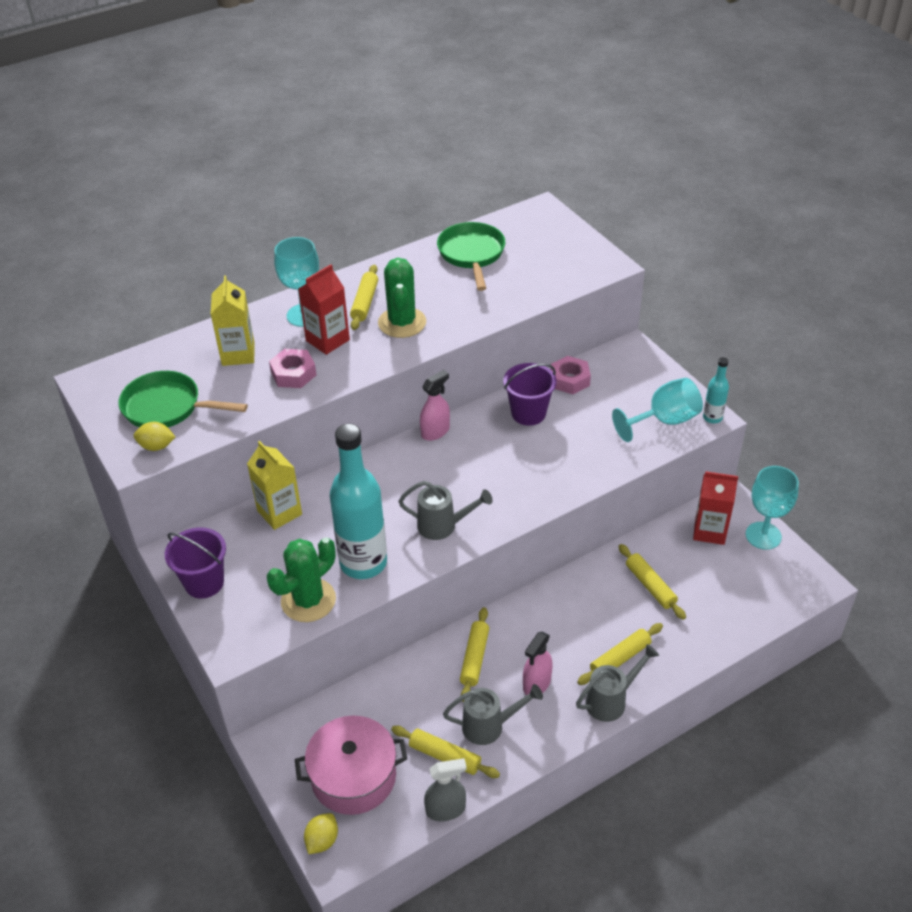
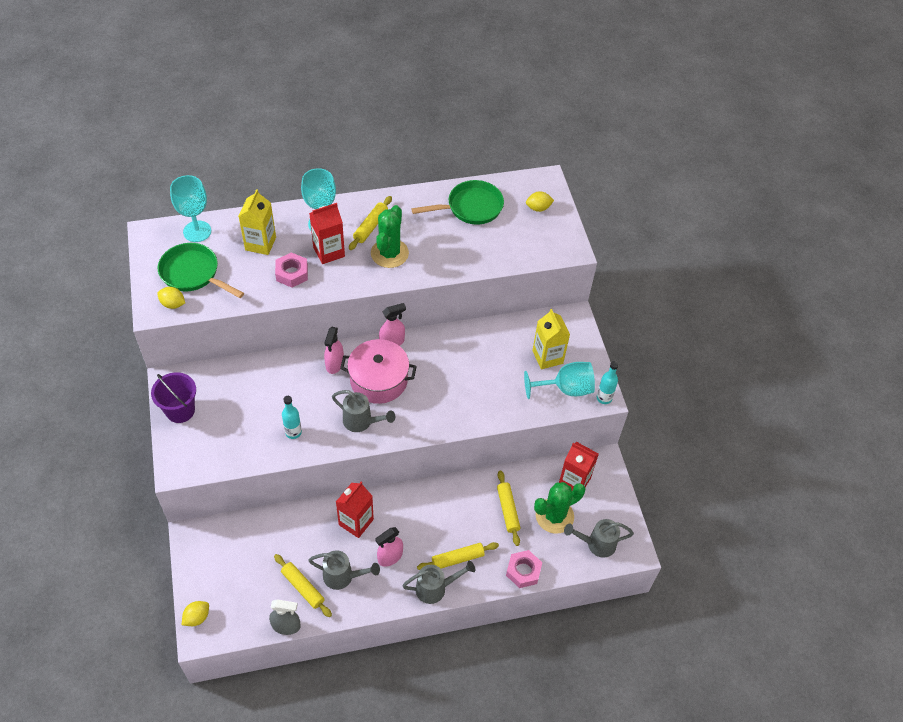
camera: 15 degrees right, 10 degrees up
(279, 512) = (253, 372): yellow carton -> yellow carton (547, 357)
(308, 600) = (243, 449): green cactus -> green cactus (554, 516)
(353, 777) = (236, 580): pink pot -> pink pot (378, 380)
(363, 563) = (293, 432): turquoise bottle -> turquoise bottle, size x0.46
(377, 474) = (334, 364): none -> pink spray bottle
(472, 255) = (470, 207): green pan -> green pan turned 60 degrees clockwise
(474, 658) = (356, 522): yellow rolling pin -> red carton
(528, 413) = (467, 349): purple bucket -> none
(549, 236) = (538, 208): none -> yellow lemon
(569, 380) = (512, 330): pink nut -> pink nut (523, 571)
(763, 535) = (613, 499): turquoise goblet -> turquoise goblet (197, 231)
(772, 589) = (596, 544): none -> grey watering can

